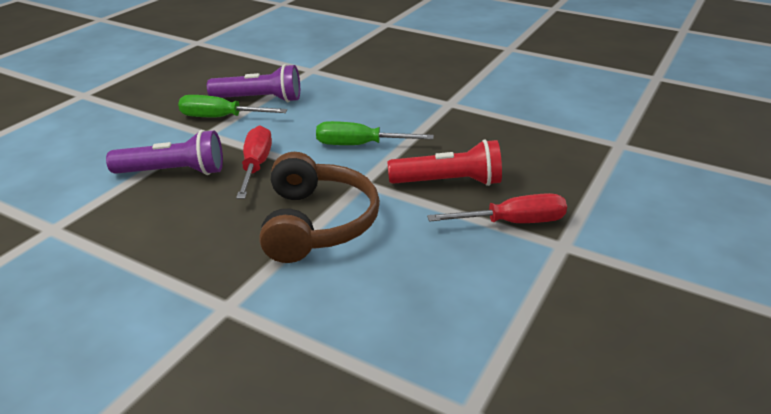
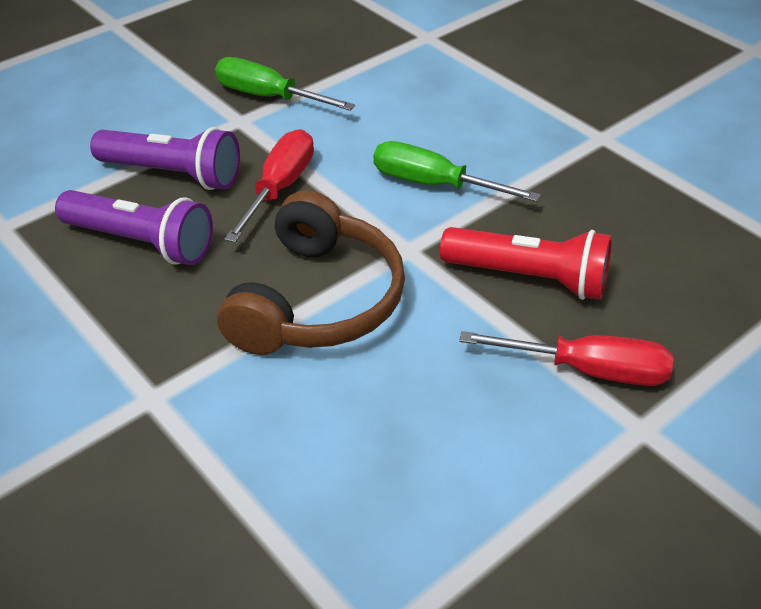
camera: 20 degrees right, 10 degrees up
(259, 99) = (332, 75): purple flashlight -> purple flashlight (141, 242)

